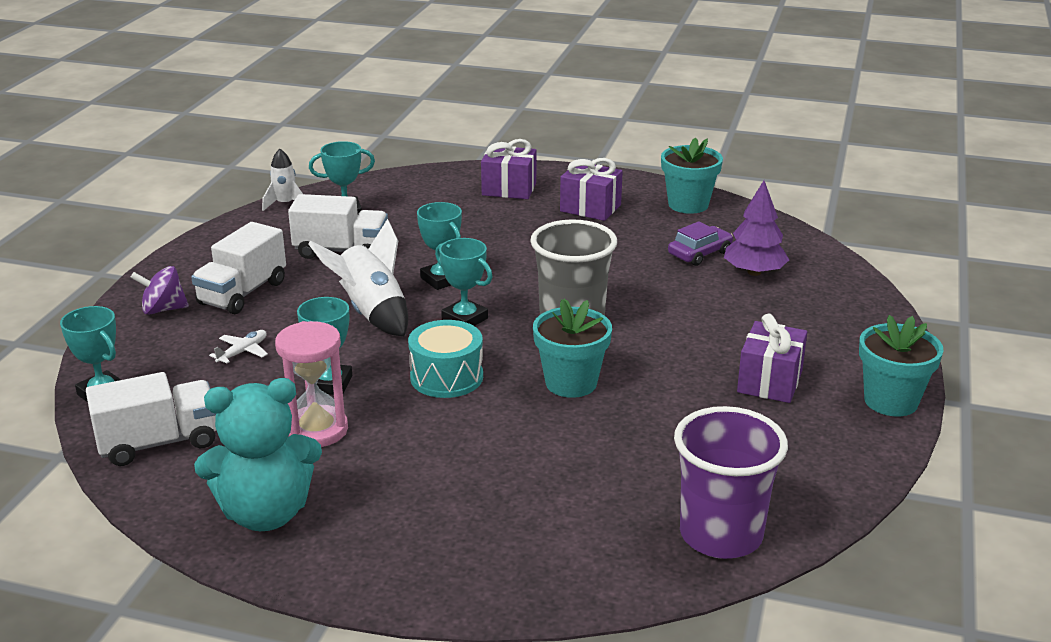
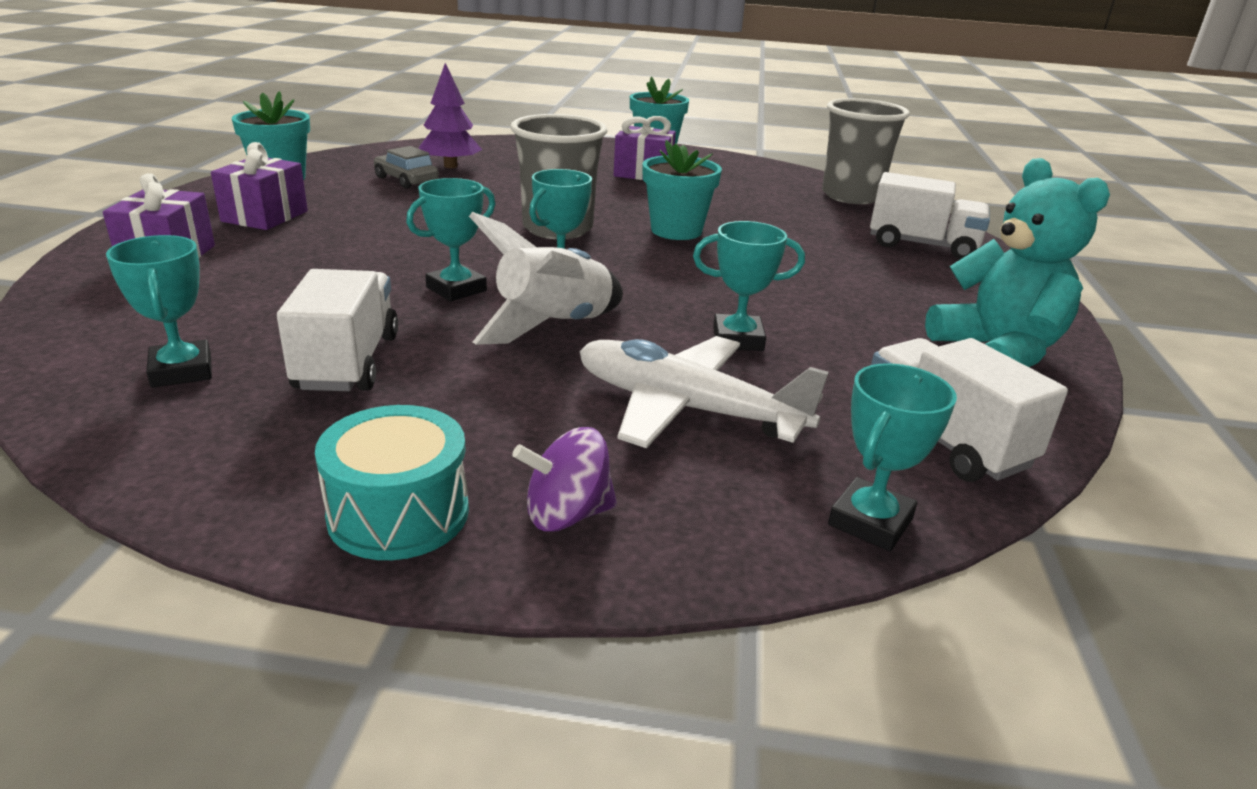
camera: 100 degrees left, 0 degrees up
(163, 309) = (567, 514): purple spinning top -> purple spinning top turned 90 degrees clockwise
(242, 352) = (687, 409): white plane -> white plane, size x2.40
(243, 293) = (498, 435): white truck -> white truck (922, 245)
(285, 204) = (96, 438): white rocket -> none
(317, 430) = (835, 339): pink hourglass -> none
(446, 377) = (691, 280): turquoise drum -> turquoise drum (398, 513)
(699, 253) = (406, 180): purple car -> grey car
(721, 535) = (851, 196): purple cup -> grey cup

